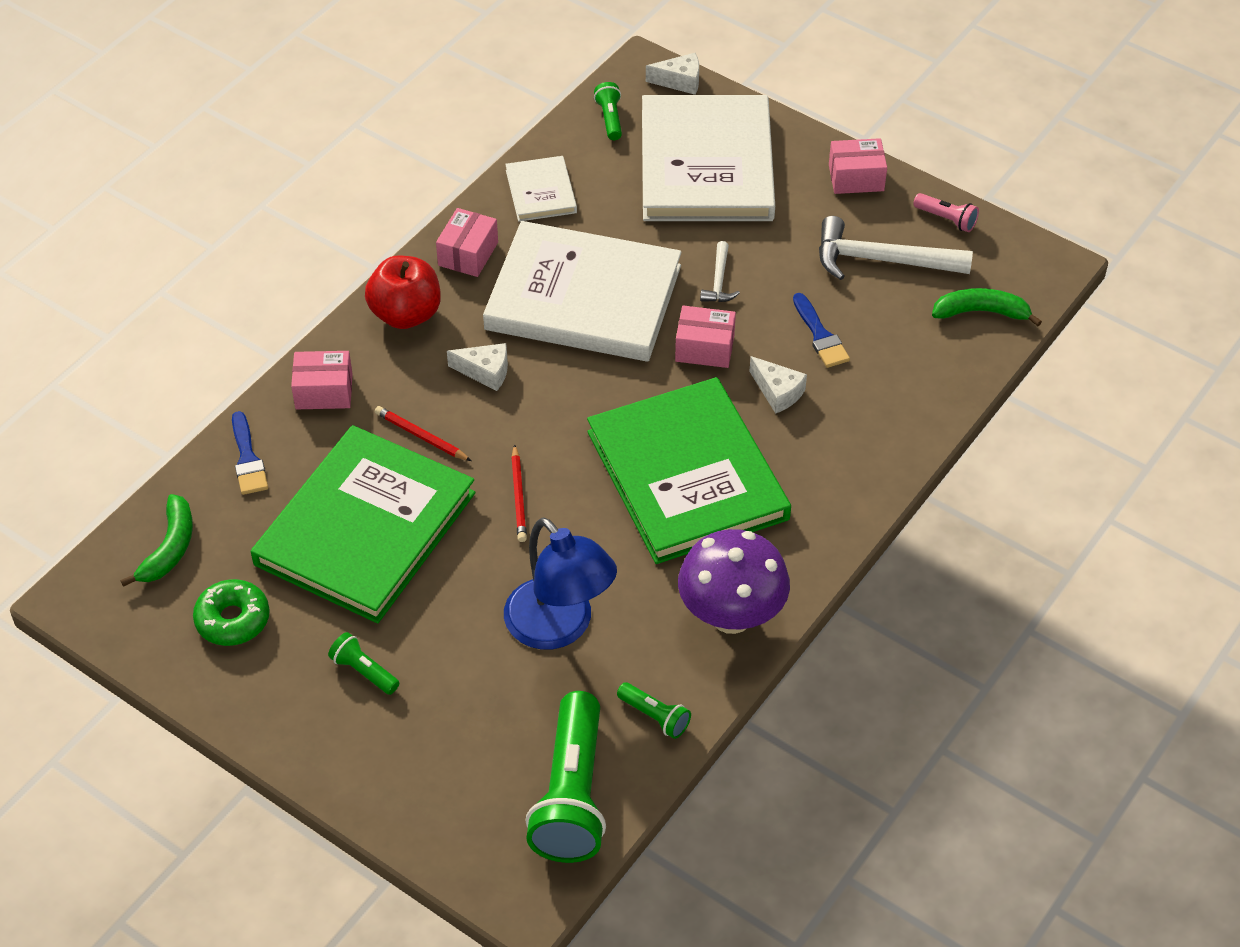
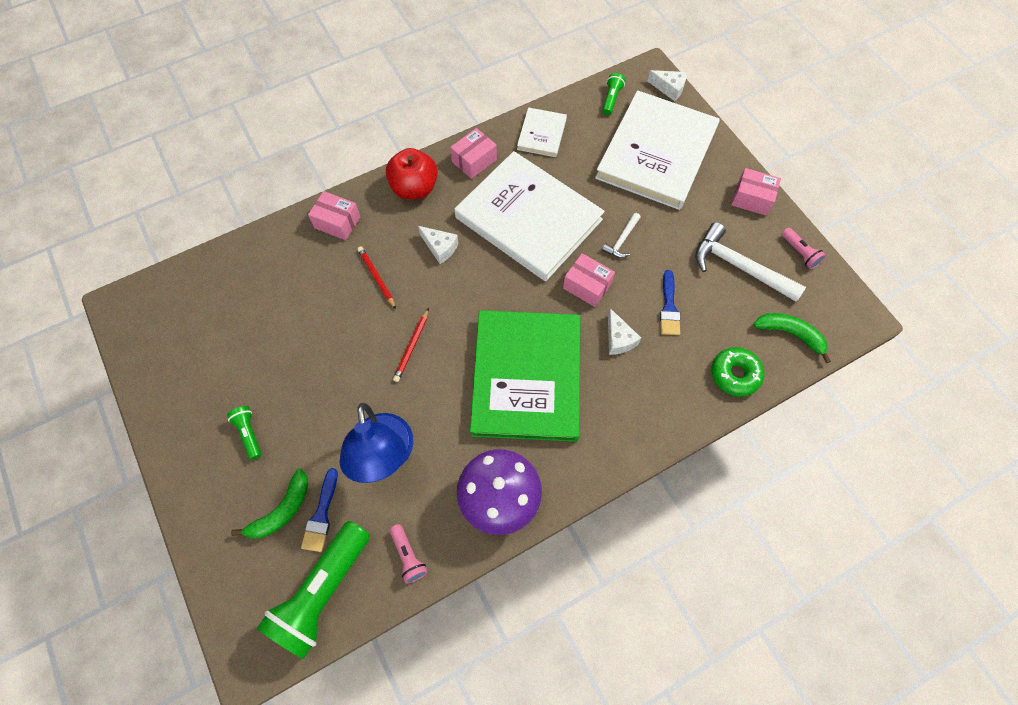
camera: 25 degrees right, 15 degrees up
(169, 548) = (189, 294): green banana -> green banana (282, 510)
(233, 619) = (195, 360): green donut -> green donut (735, 374)
(247, 459) = (268, 251): blue brush -> blue brush (321, 515)
(365, 528) = (307, 329): green book -> none
(655, 717) = (408, 556): green flashlight -> pink flashlight

